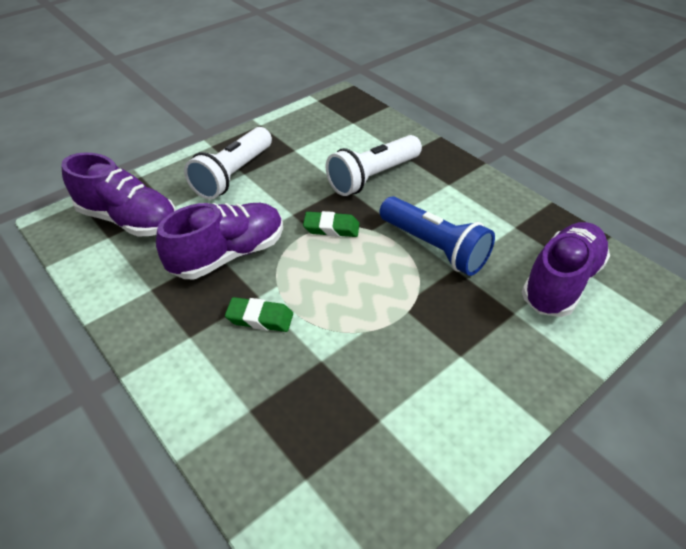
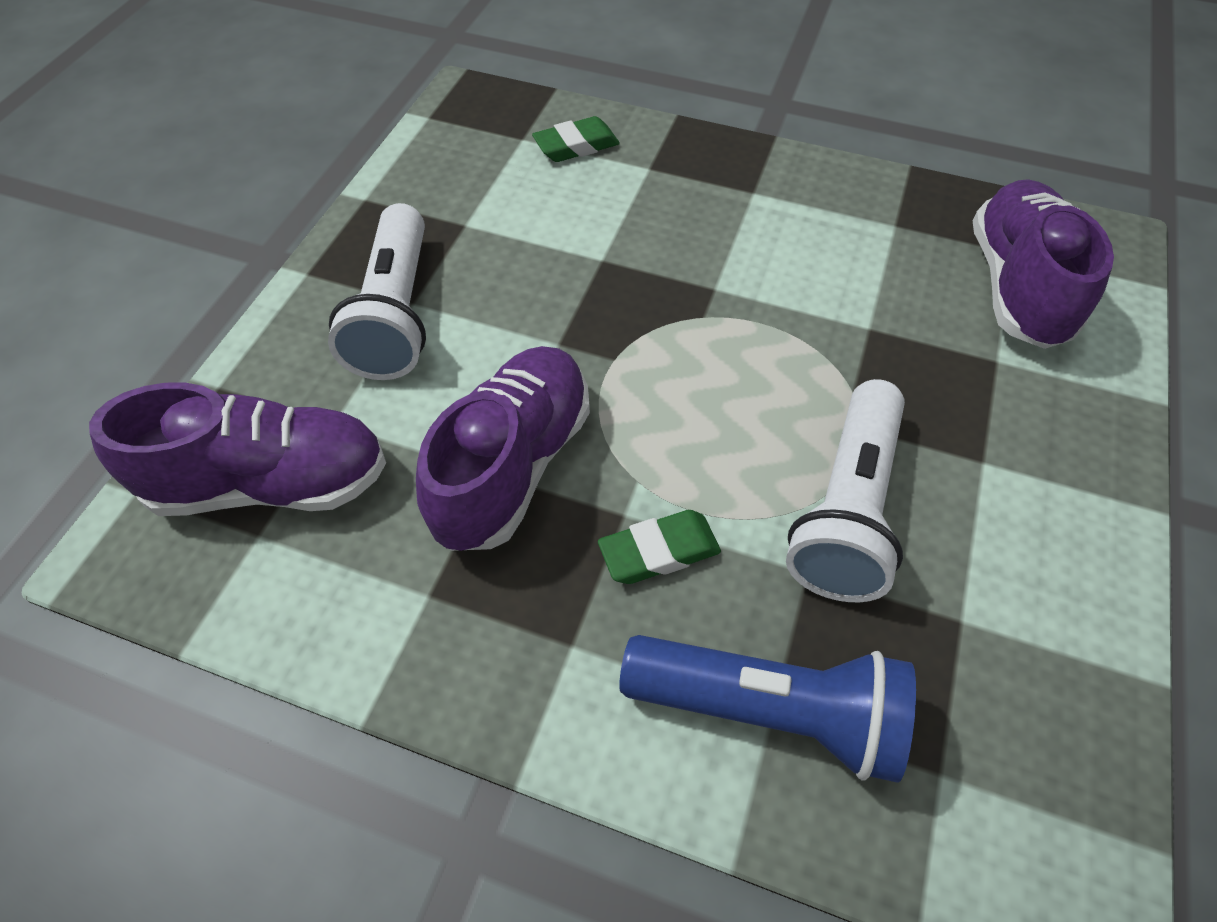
camera: 30 degrees left, 10 degrees up
(331, 228) = (641, 341): green eraser -> green eraser (576, 146)
(372, 177) = (632, 225): white flashlight -> white flashlight (846, 510)
(434, 248) = (817, 306): blue flashlight -> blue flashlight (770, 711)

